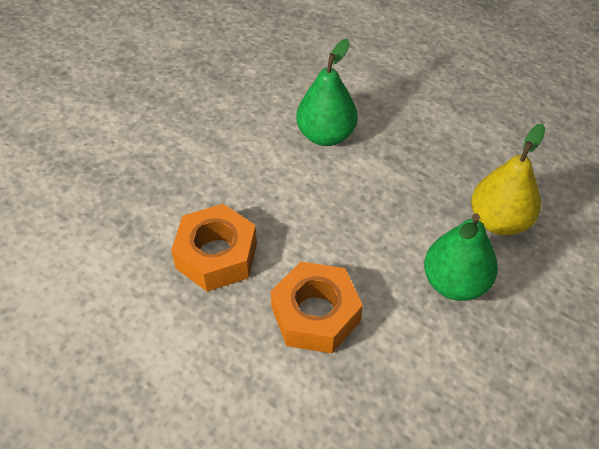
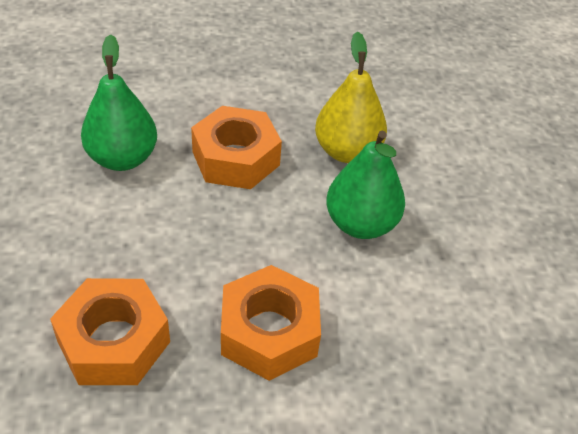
camera: 45 degrees left, 5 degrees down
(405, 178) = (236, 158): none -> orange nut

